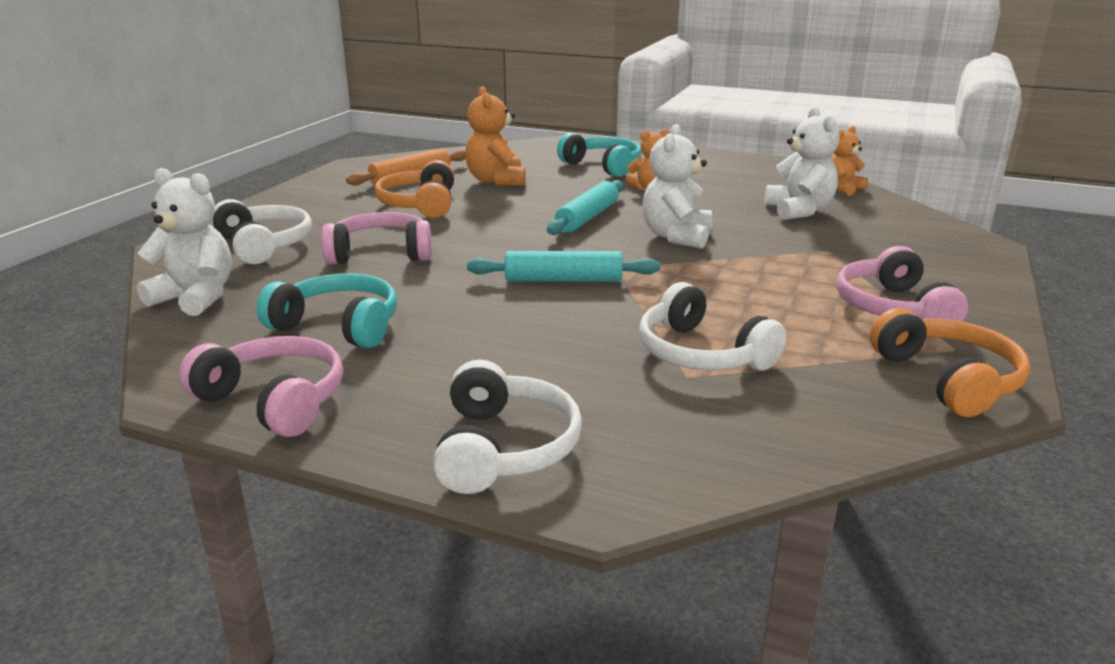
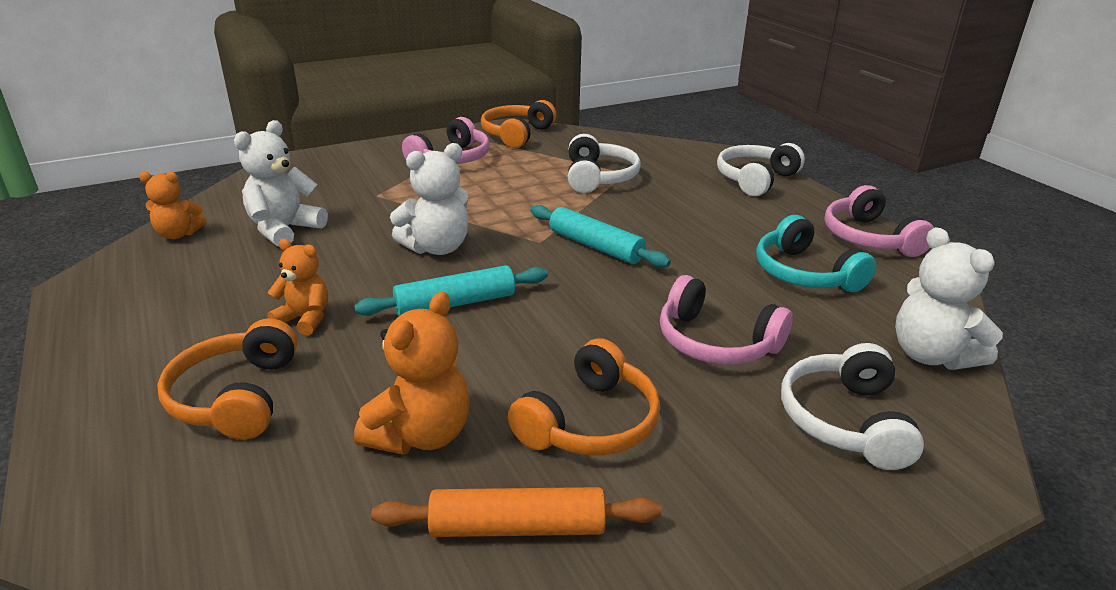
camera: 140 degrees left, 5 degrees up
(603, 166) = (236, 397): turquoise headphones -> orange headphones

